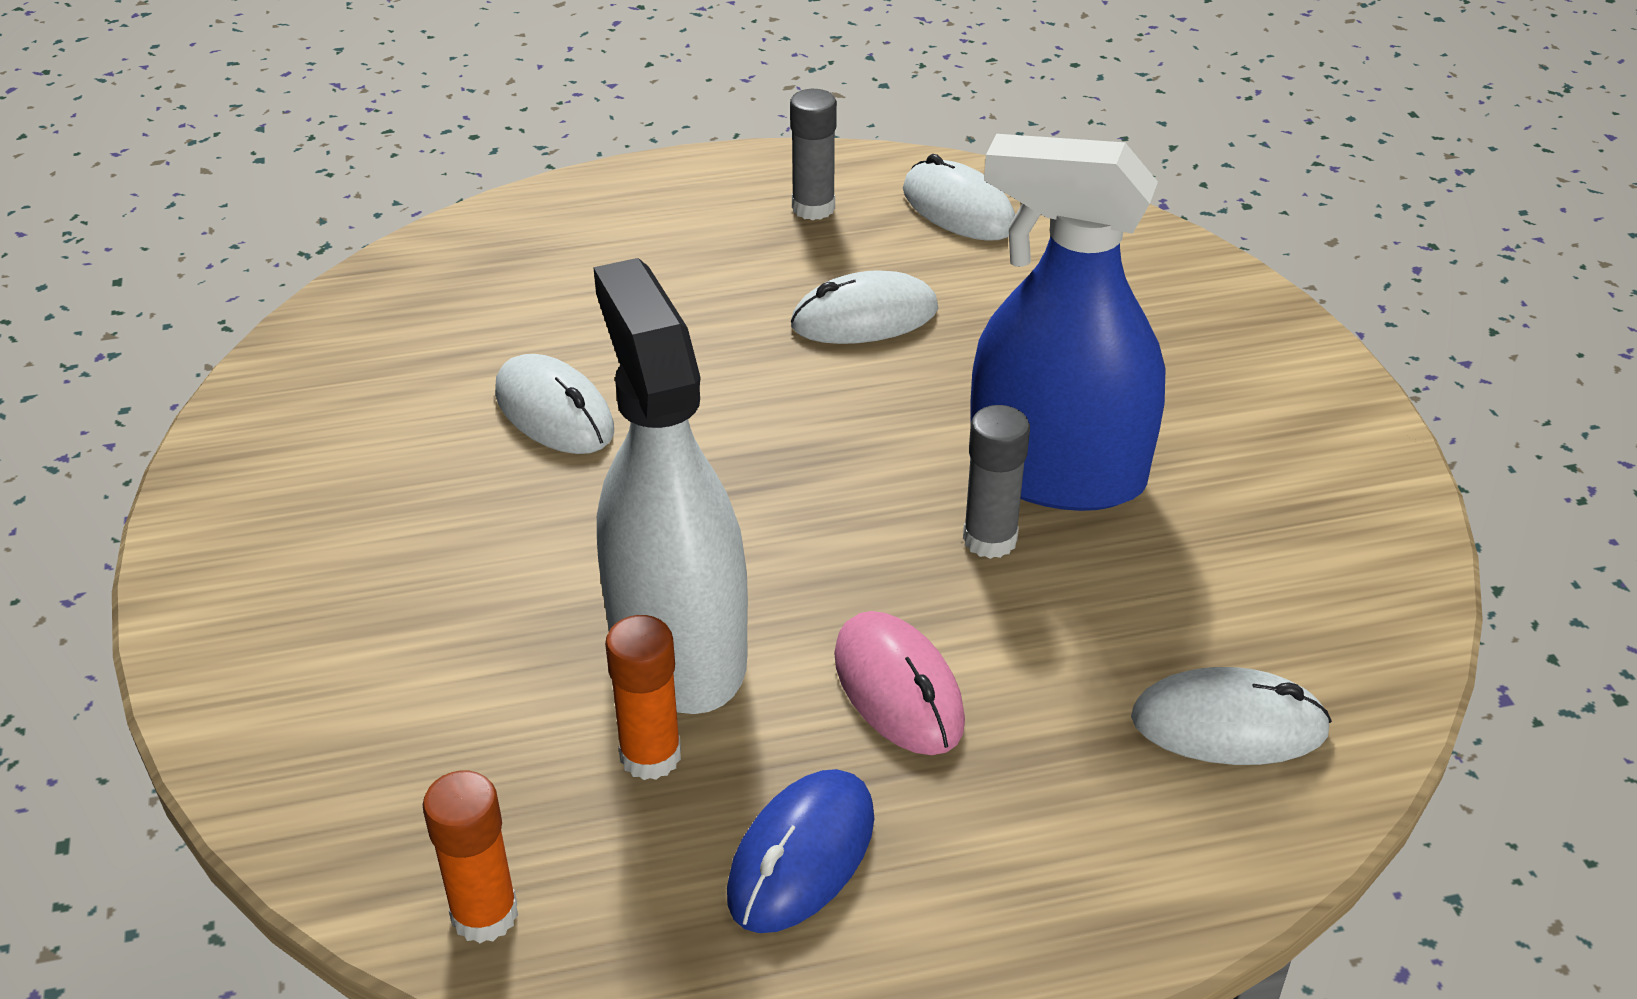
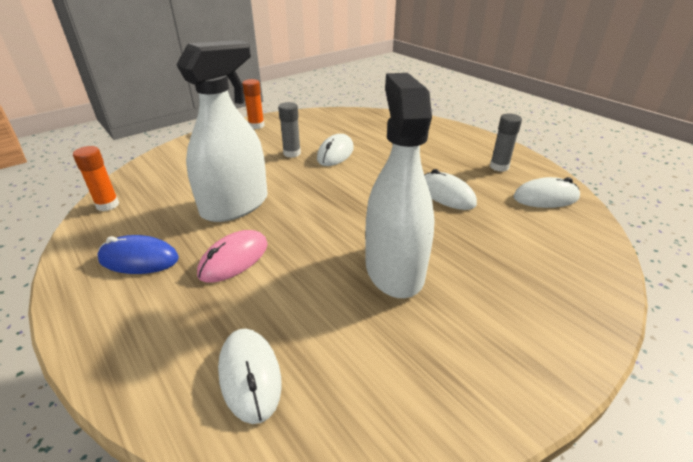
camera: 65 degrees right, 5 degrees down
(650, 756) = (181, 214): orange glue stick -> orange glue stick (256, 126)
(958, 209) = (545, 197): white mouse -> white mouse turned 60 degrees clockwise
(990, 539) = (336, 261): grey glue stick -> grey glue stick (292, 153)
(1056, 473) = (394, 269): blue spray bottle -> white spray bottle

